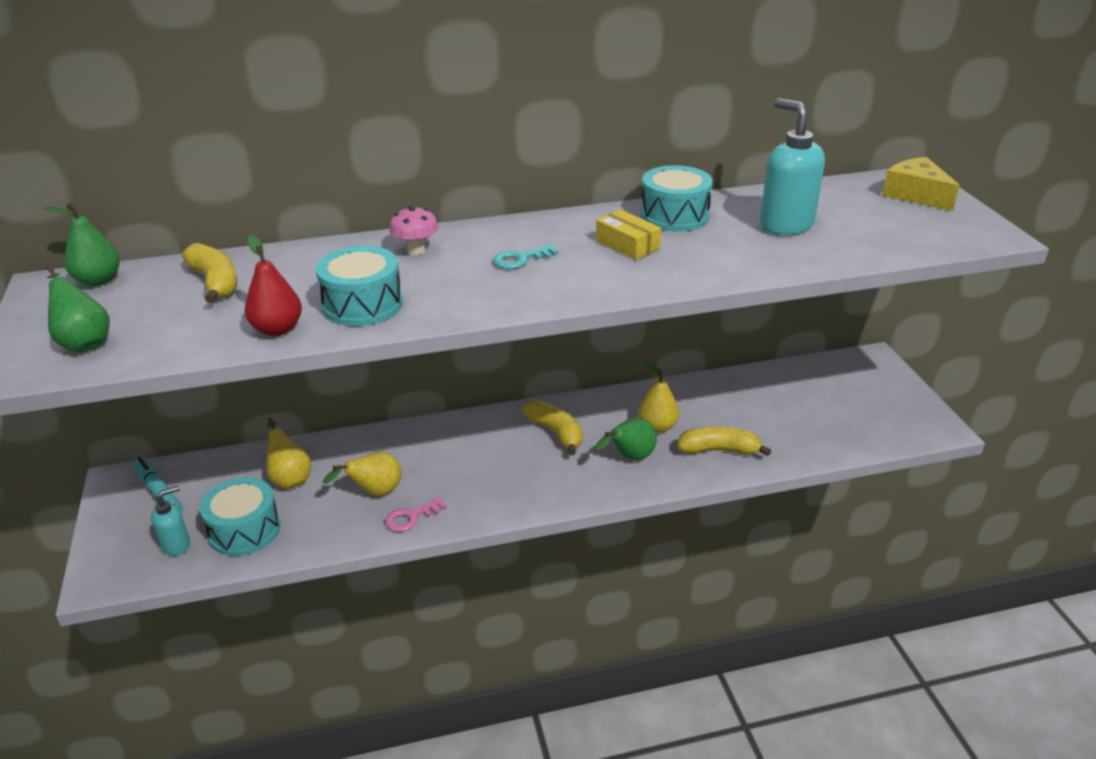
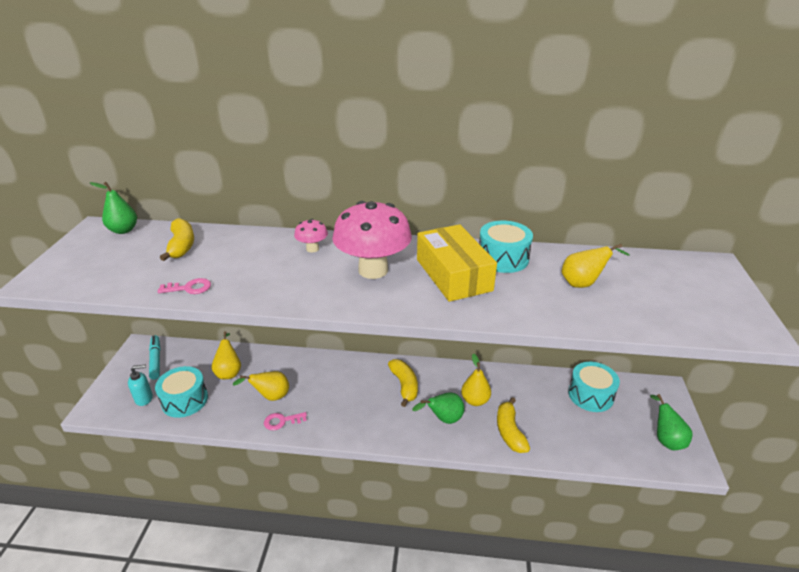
camera: 20 degrees right, 0 degrees up
(84, 342) = (83, 270): green pear -> green pear (666, 439)
(277, 329) = (189, 288): red pear -> pink key
(362, 305) = (251, 282): turquoise drum -> turquoise drum (590, 395)
(520, 259) = (373, 270): turquoise key -> pink mushroom
(627, 245) = (453, 275): yellow box -> yellow box, size x1.88
(719, 450) = (509, 432): yellow banana -> yellow banana turned 120 degrees counterclockwise
(786, 225) = (583, 283): turquoise soap dispenser -> yellow pear
(916, 195) = (708, 279): yellow cheese -> none

